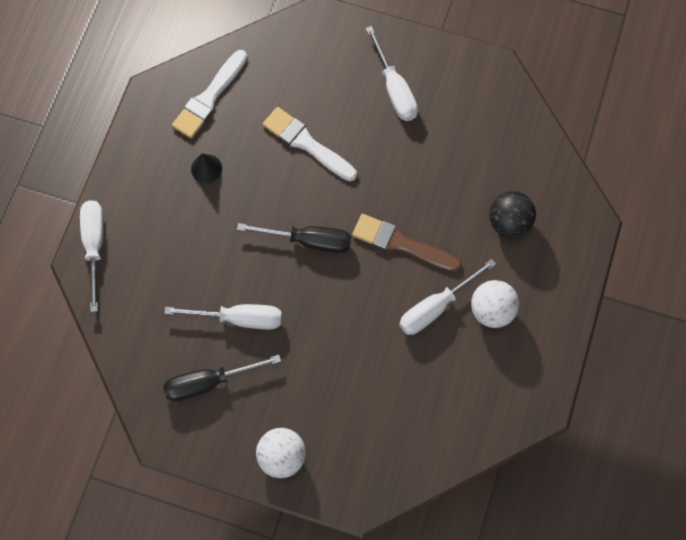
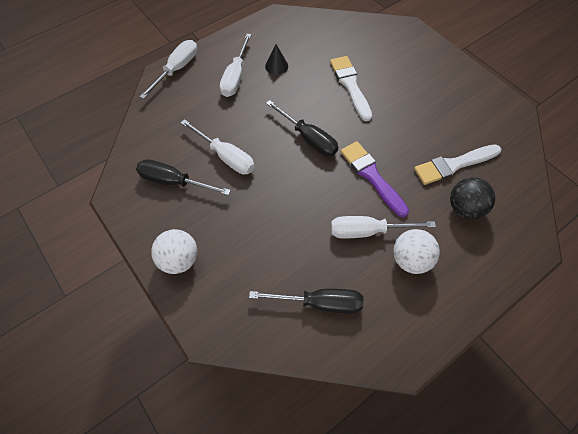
camera: 35 degrees right, 10 degrees down
(209, 97) = (309, 33): white brush -> white brush (454, 165)
(394, 89) = (433, 86): white screwdriver -> white screwdriver (235, 77)
(401, 244) = (372, 176): brown brush -> purple brush
(439, 407) = (319, 303): none -> black screwdriver

